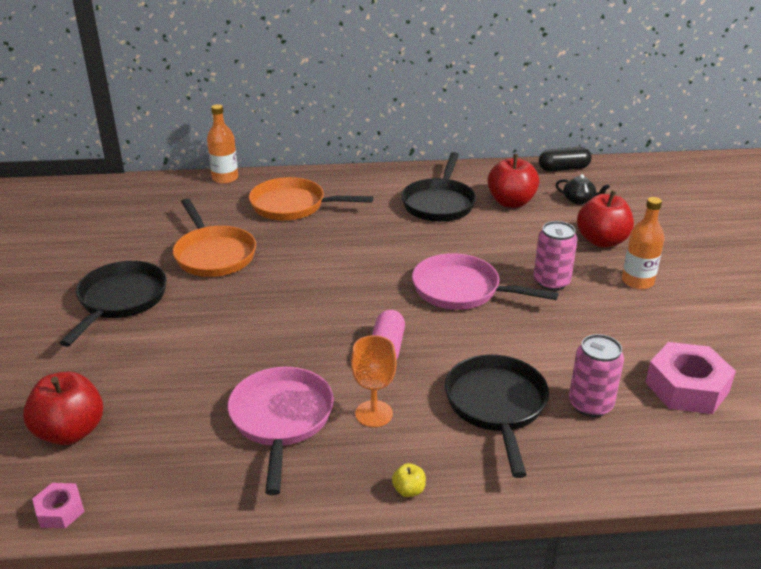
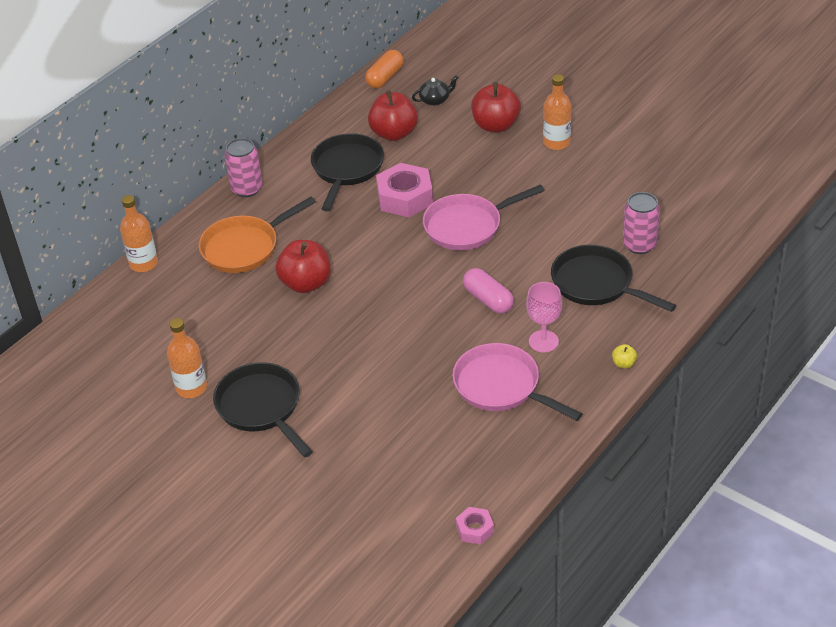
camera: 45 degrees left, 10 degrees up
(70, 432) = (398, 496): red apple -> red apple (306, 283)
(112, 259) = (191, 388): none -> orange bottle
(213, 254) = (260, 327): orange pan -> none
(374, 414) = (543, 341): orange goblet -> pink goblet
(439, 203) = (346, 169): black pan -> black pan turned 135 degrees counterclockwise
(551, 282) = (510, 180): pink can -> pink can (247, 189)
(563, 169) = (385, 77): black capsule -> orange capsule
(687, 387) = (669, 196): pink nut -> pink nut (405, 197)

